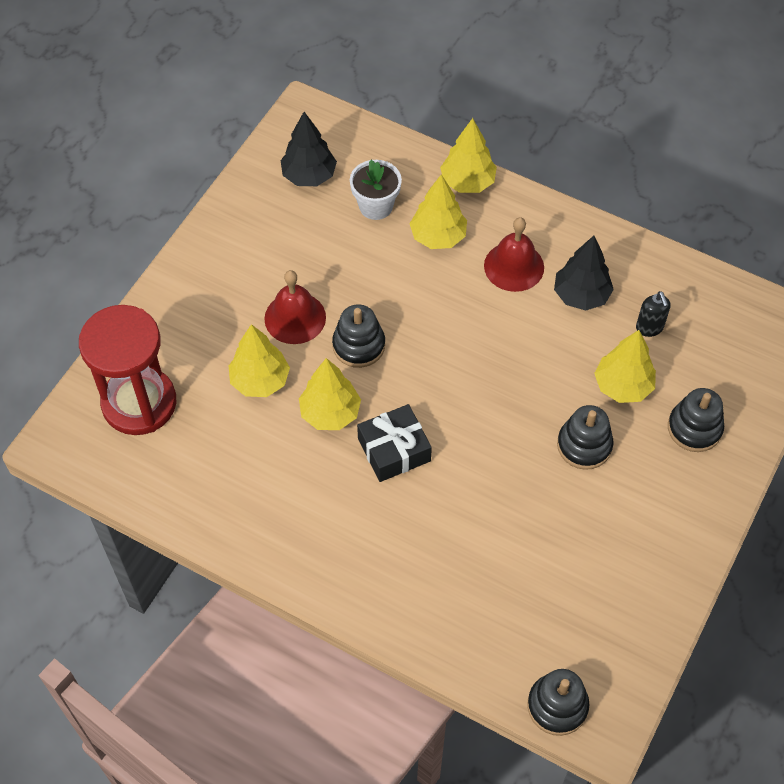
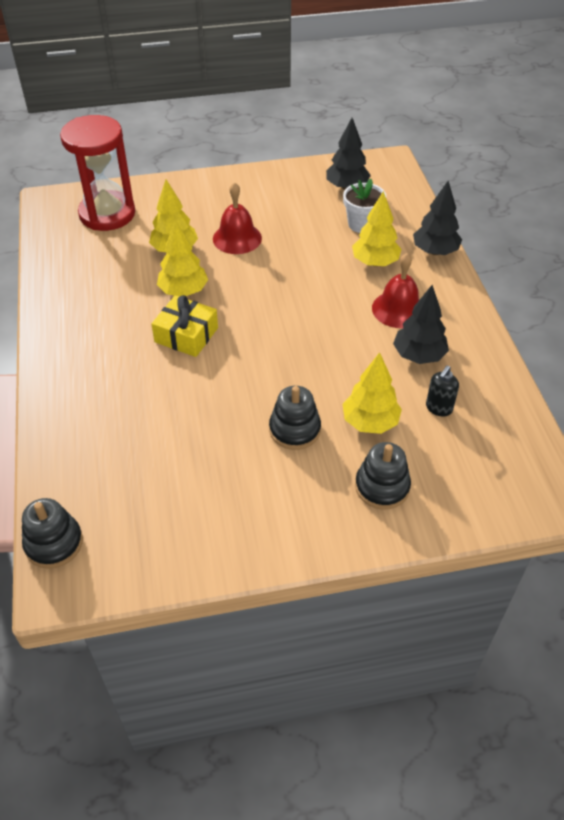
camera: 50 degrees right, 10 degrees down
(358, 345) = (248, 275): black stacking toy -> none
(394, 450) = (186, 335): black gift -> yellow gift
(467, 182) = (435, 251): yellow tree -> black tree

